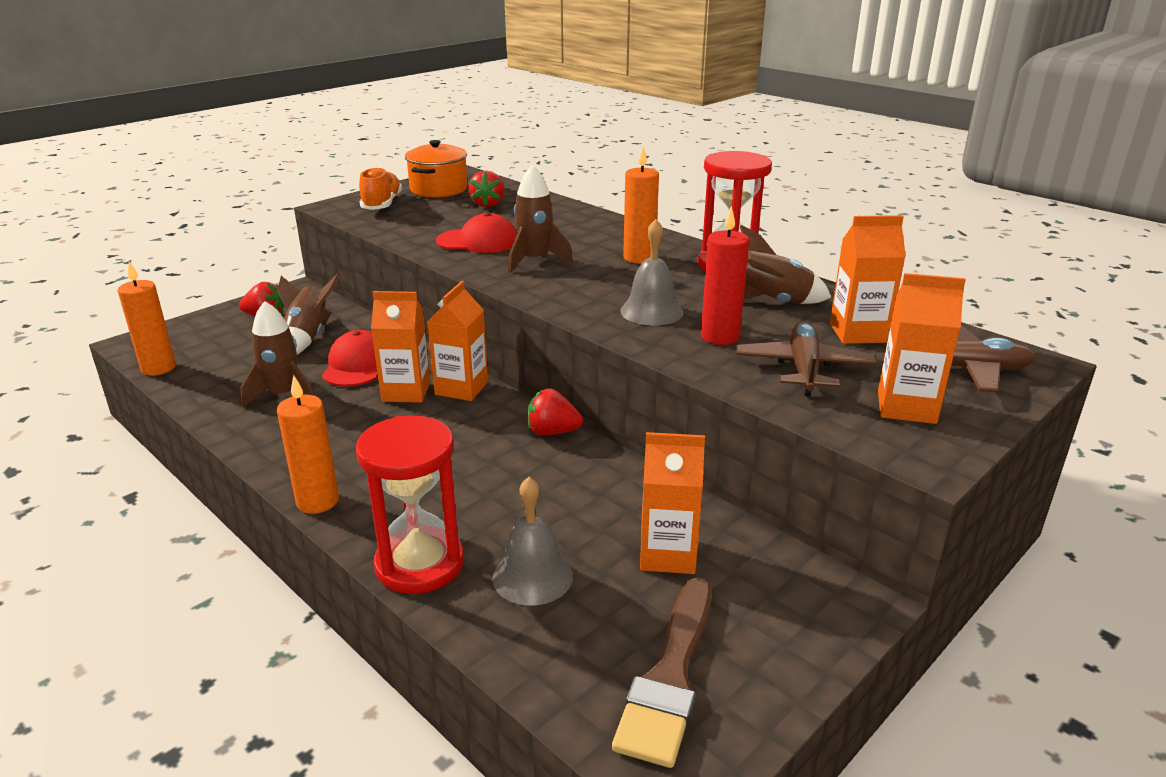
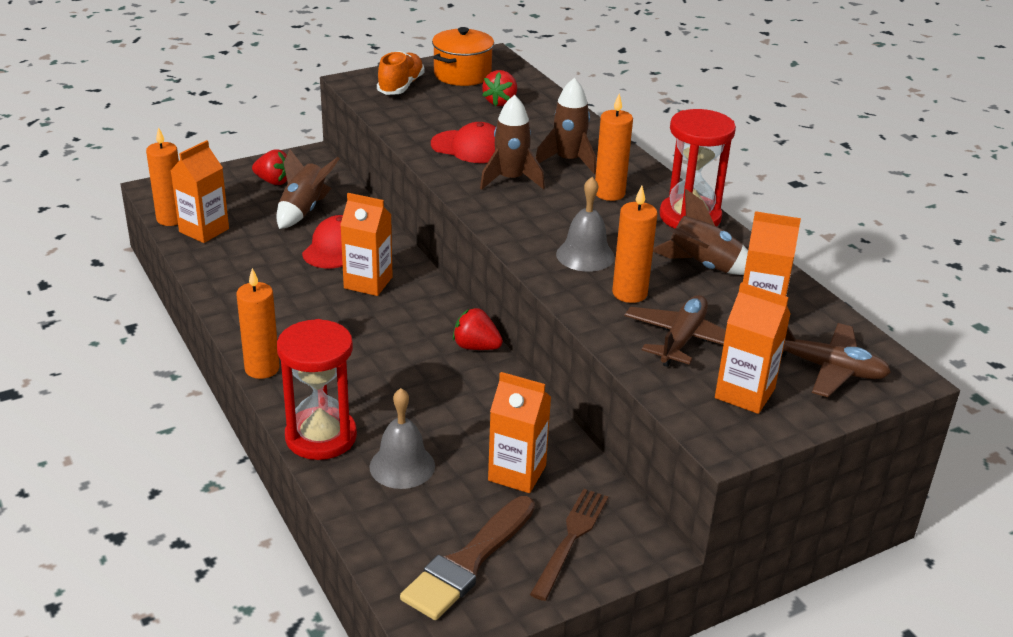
camera: 15 degrees right, 5 degrees up
(283, 395) = (265, 266): brown rocket -> brown rocket (568, 161)
(461, 388) = (417, 289): orange carton -> orange carton (204, 230)
(720, 337) = (629, 293): red candle -> orange candle
(770, 615) = (571, 538): none -> brown fork

